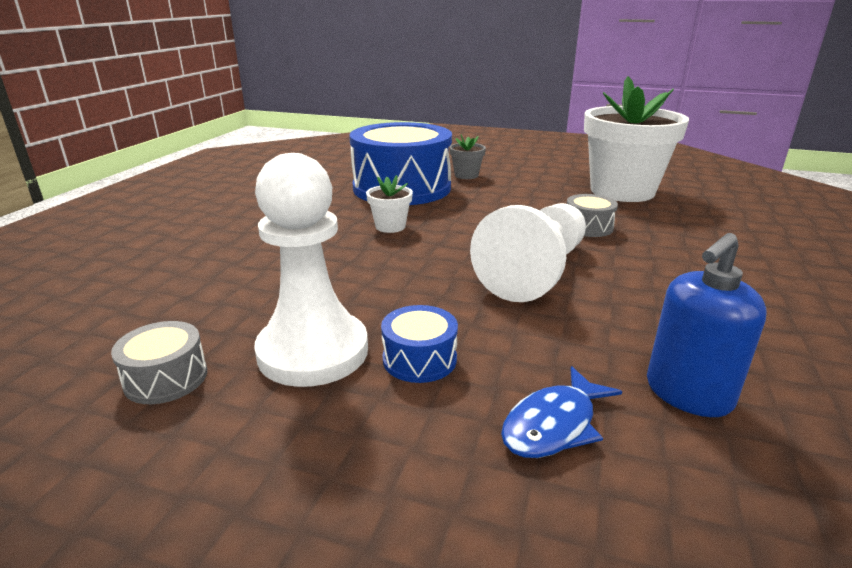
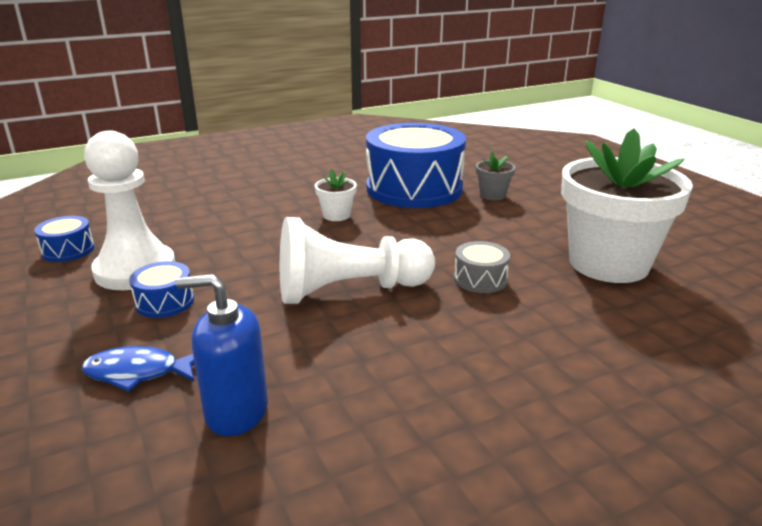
camera: 45 degrees right, 0 degrees up
(166, 378) = (68, 250): grey drum -> blue drum

